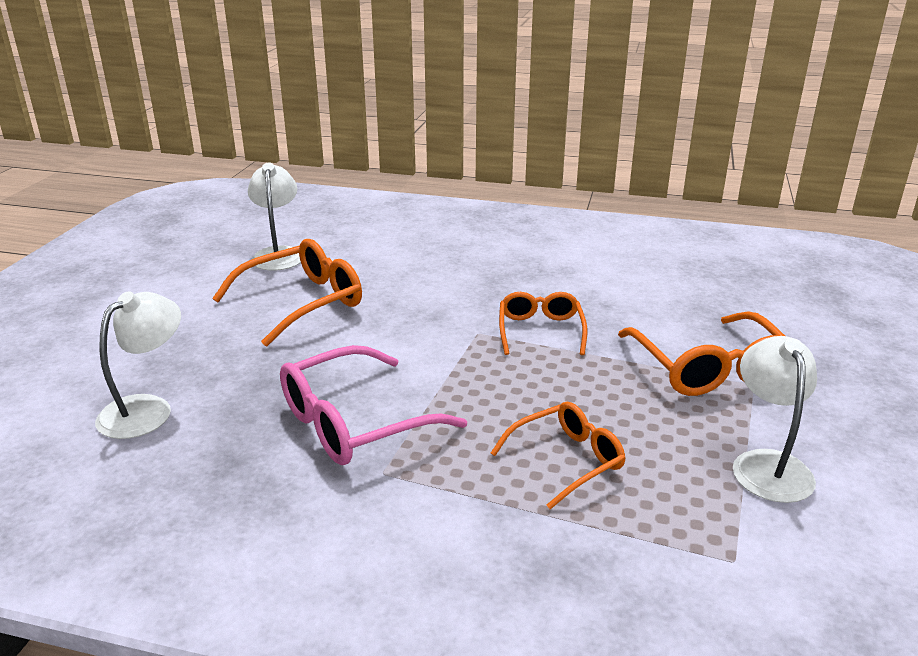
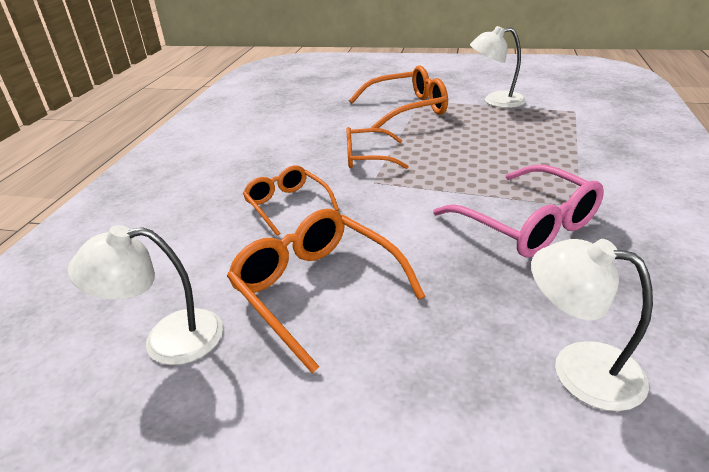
camera: 90 degrees left, 5 degrees up
(567, 460) = (523, 146): orange glasses -> orange glasses (287, 205)

